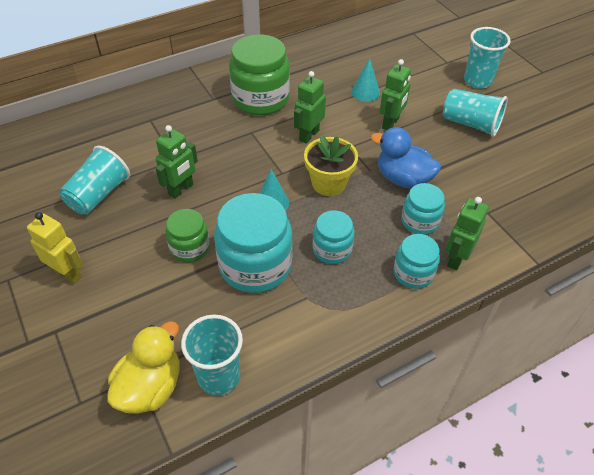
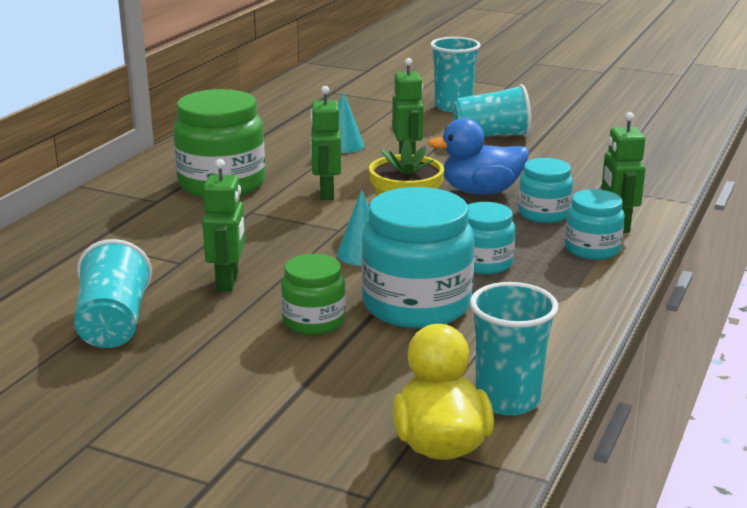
camera: 35 degrees left, 25 degrees down
(68, 274) = (175, 403): yellow robot -> none

